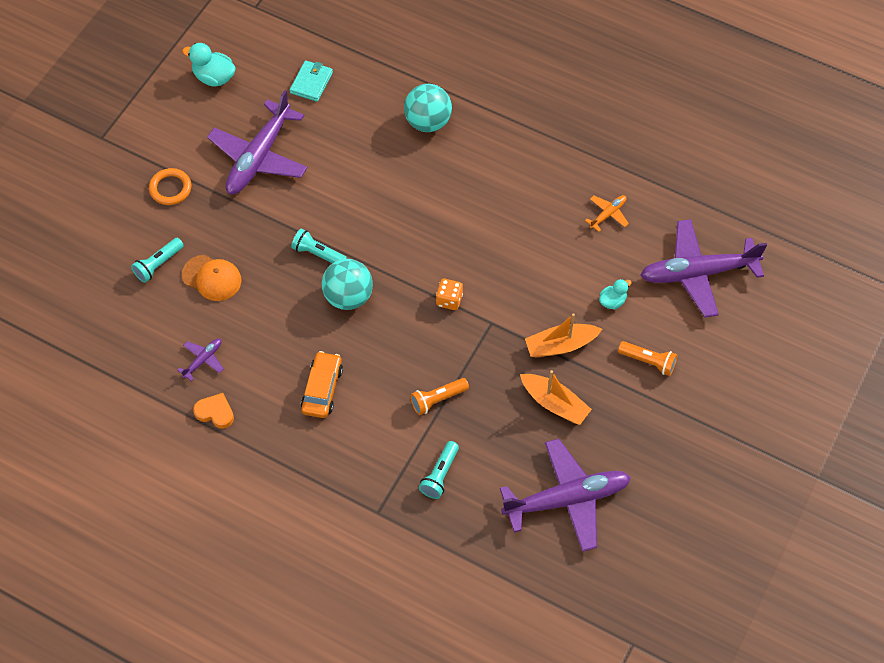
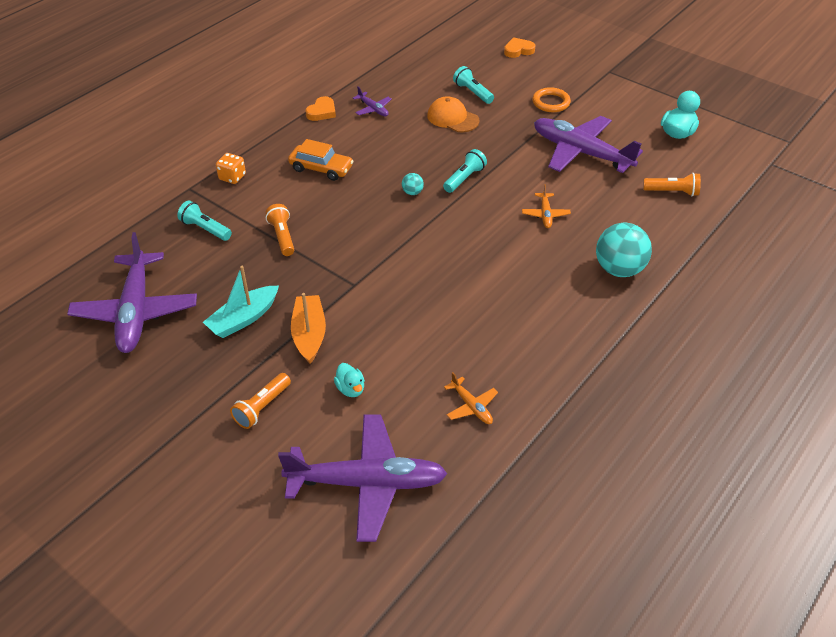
camera: 100 degrees right, 15 degrees down
(62, 228) = (518, 50): none -> orange heart
(212, 278) = (452, 118): orange cap -> orange cap turned 90 degrees clockwise
(311, 83) = (672, 192): turquoise wallet -> orange flashlight
(348, 296) = (412, 192): turquoise ball -> turquoise ball, size x0.45
(362, 181) = (545, 214): none -> orange plane
(449, 300) = (390, 258): orange dice -> orange dice (232, 177)
(554, 403) = (243, 319): orange boat -> turquoise boat
(698, 273) = (366, 483): purple plane -> purple plane turned 90 degrees clockwise

